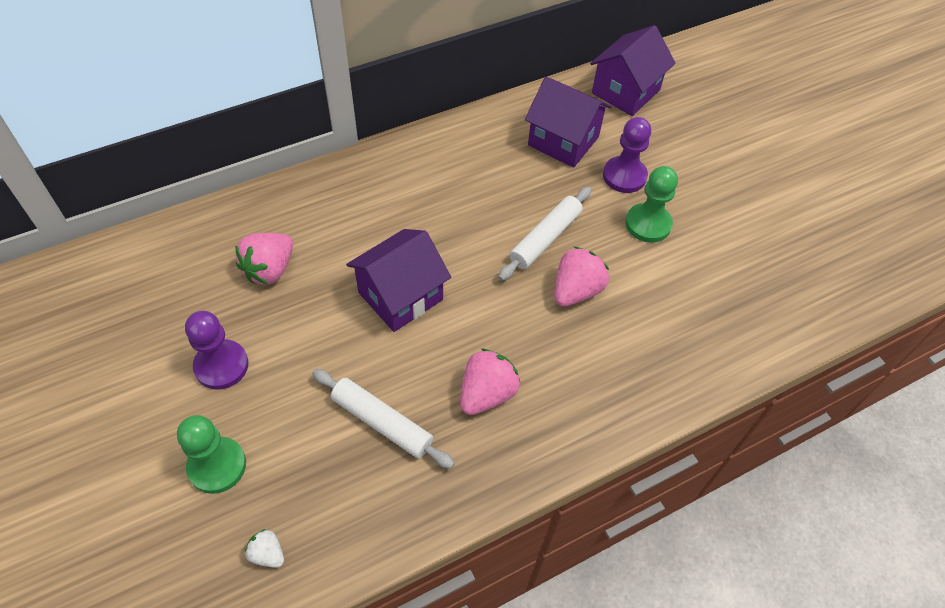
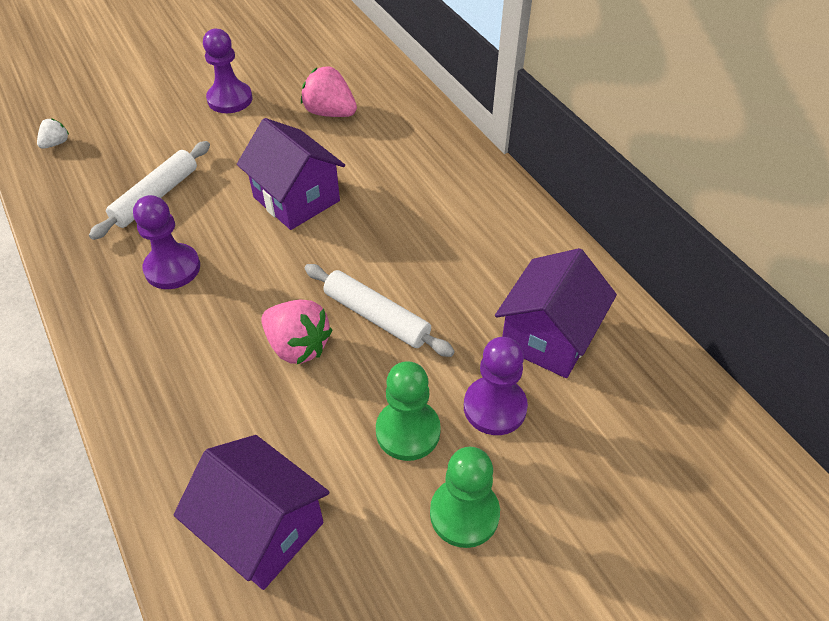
camera: 90 degrees right, 5 degrees down
(217, 466) = (138, 109): green pawn -> green pawn (464, 513)
(486, 393) = (172, 268): pink strawberry -> purple pawn
(625, 92) = (675, 418): purple house -> purple house (262, 529)

